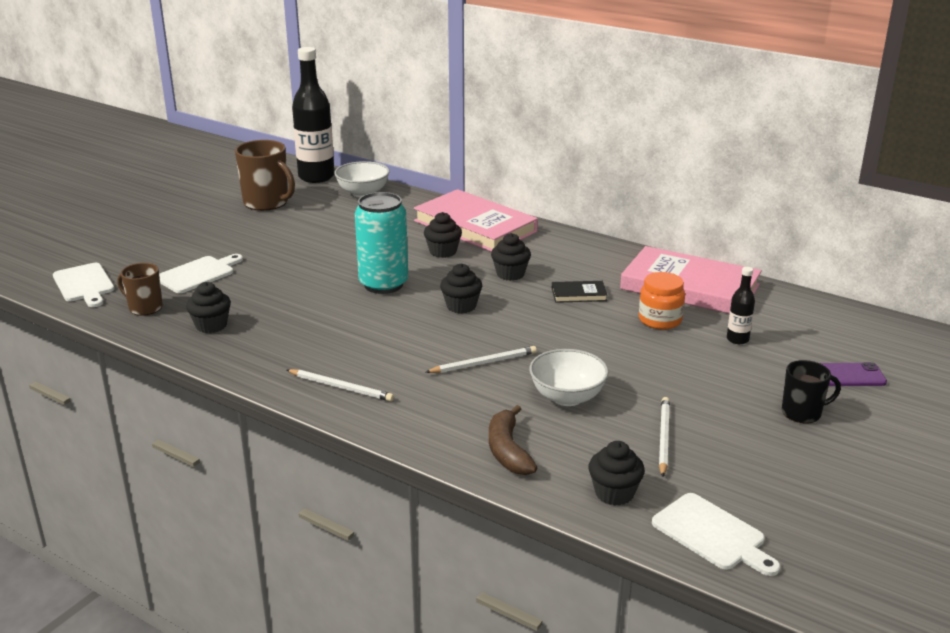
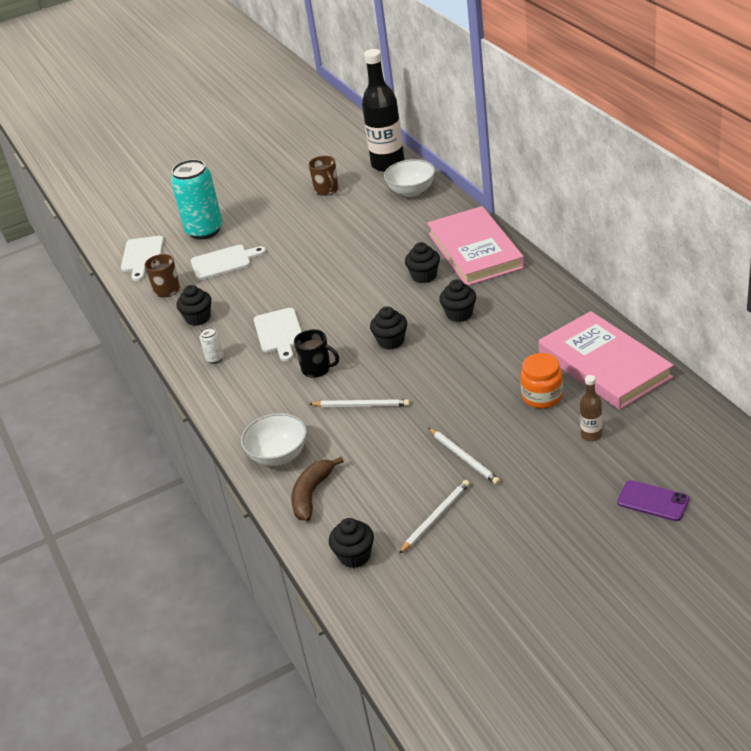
camera: 35 degrees right, 10 degrees up
(267, 203) = (327, 190): brown mug -> brown mug, size x0.60
(267, 356) = (215, 359): none -> white can
(341, 387) = (243, 402): white pencil -> white pencil (464, 457)
(383, 284) = (349, 303): turquoise can -> turquoise can (204, 230)
(567, 397) = (396, 457): white bowl -> white bowl (278, 456)
(579, 294) = (497, 350): black book -> none
(712, 534) = (393, 614): white cutting board -> white cutting board (279, 333)
(737, 339) = (591, 435): black bottle -> brown bottle
(802, 413) = (572, 528): black mug -> black mug (317, 369)

